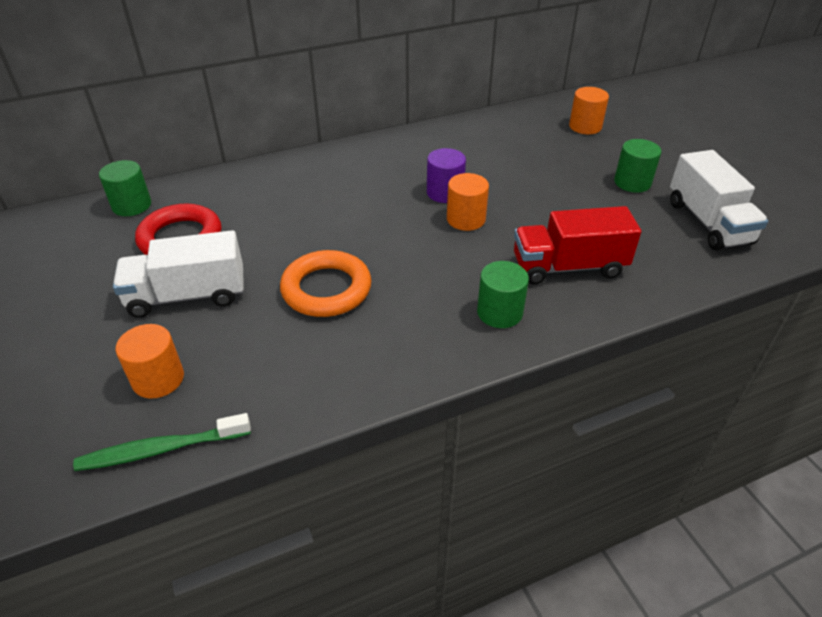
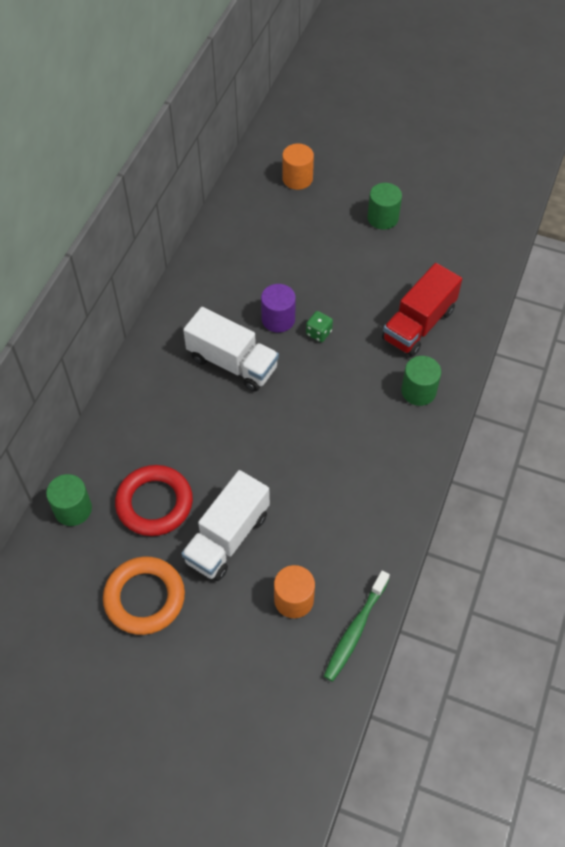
camera: 45 degrees left, 15 degrees up
(326, 289) = (304, 459): orange ring -> orange ring (144, 598)
(466, 219) = (318, 333): orange cylinder -> green dice
(708, 222) = (457, 223): white truck -> white truck (232, 363)

